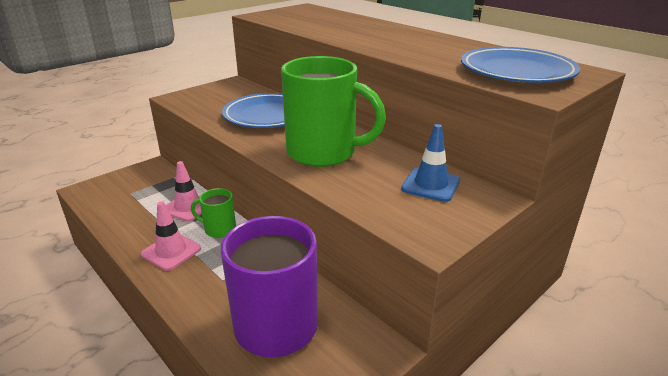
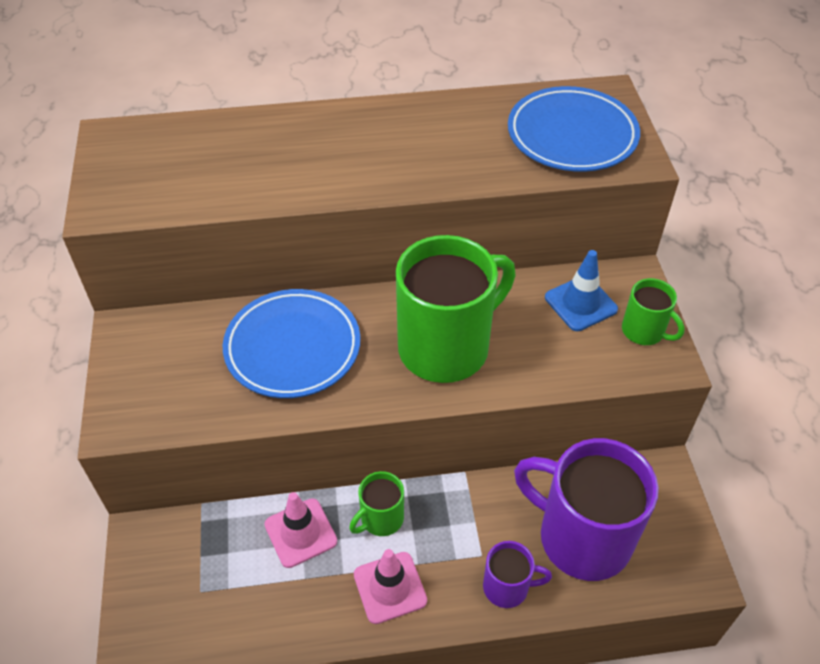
camera: 55 degrees left, 20 degrees up
(204, 301) = (507, 587): none -> purple mug
(446, 219) = (644, 331): none -> green mug

